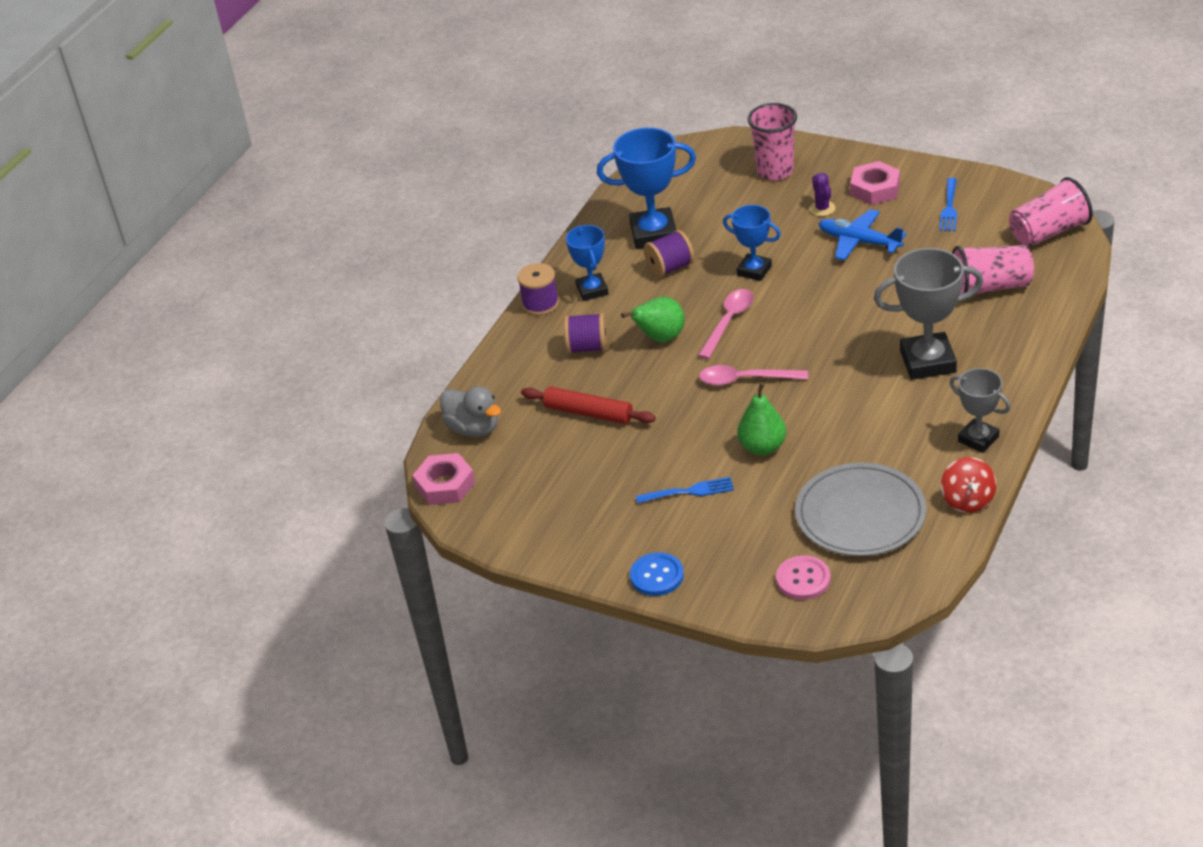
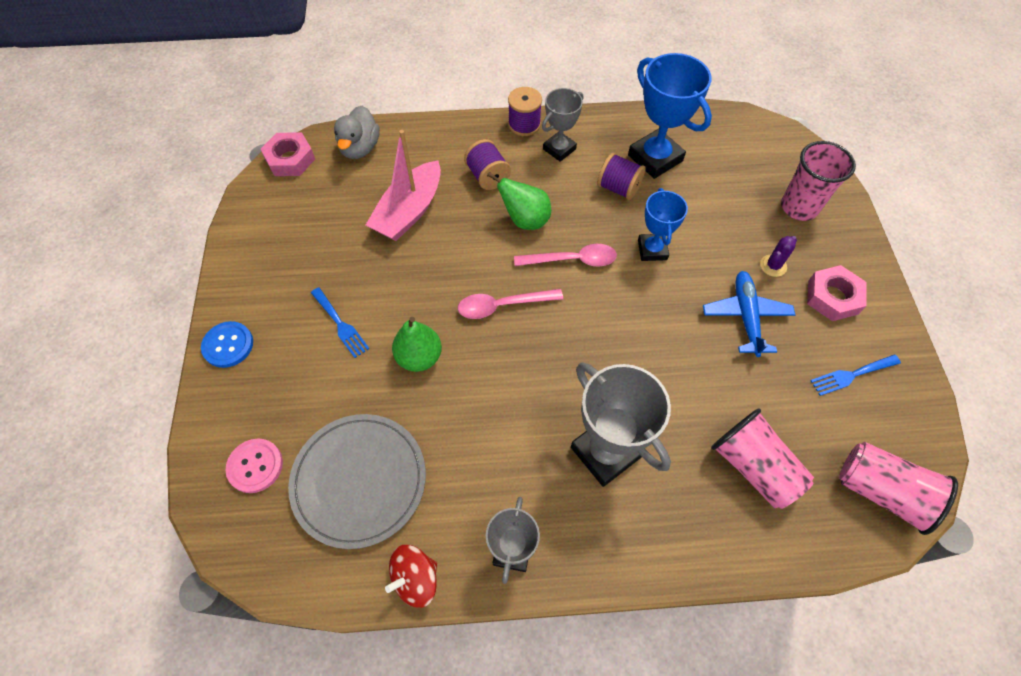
camera: 55 degrees right, 20 degrees up
(588, 413) = (409, 211): red rolling pin -> pink boat
(592, 290) = (559, 149): blue trophy -> grey trophy
(745, 380) = (502, 305): pink spoon -> pink spoon turned 75 degrees counterclockwise

